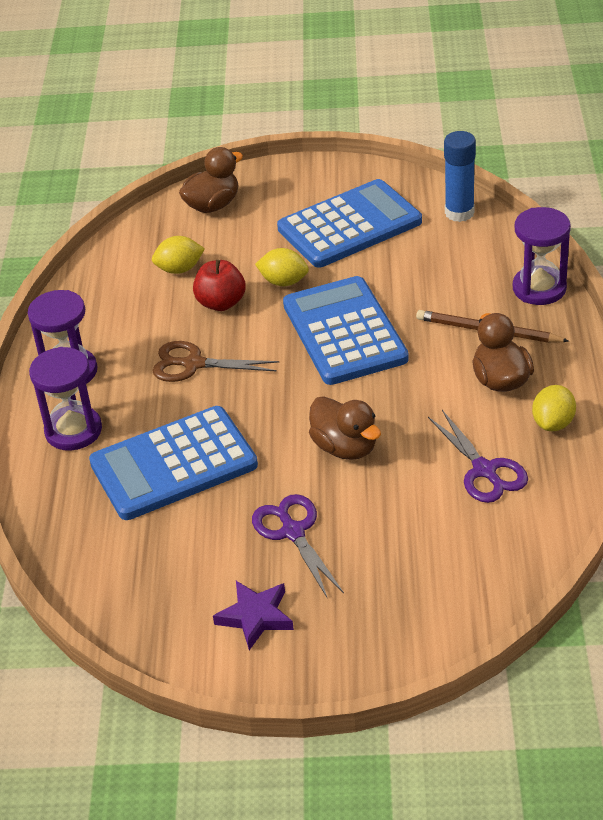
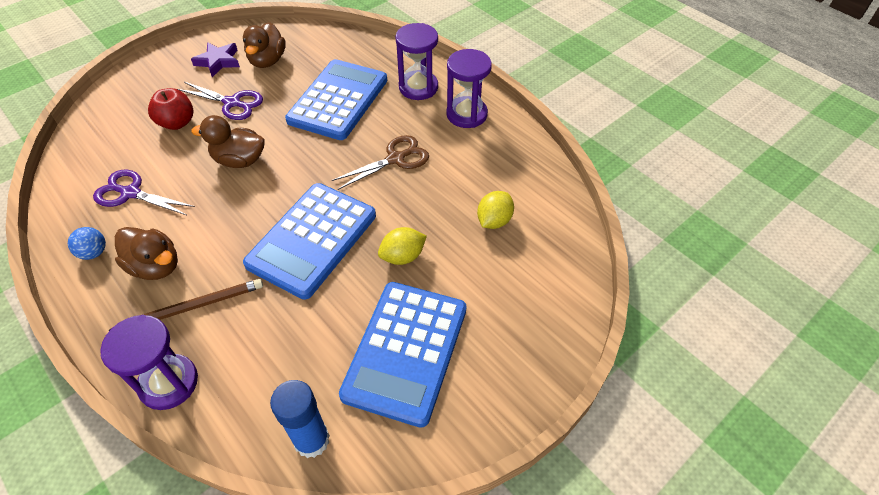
camera: 135 degrees right, 10 degrees up
(212, 205) = (548, 298): brown duck -> brown duck (267, 61)
(221, 303) = (429, 211): red apple -> red apple (177, 123)
(344, 332) = (312, 240): blue calculator -> blue calculator turned 90 degrees clockwise
(553, 423) = (94, 253): yellow lemon -> blue ball

